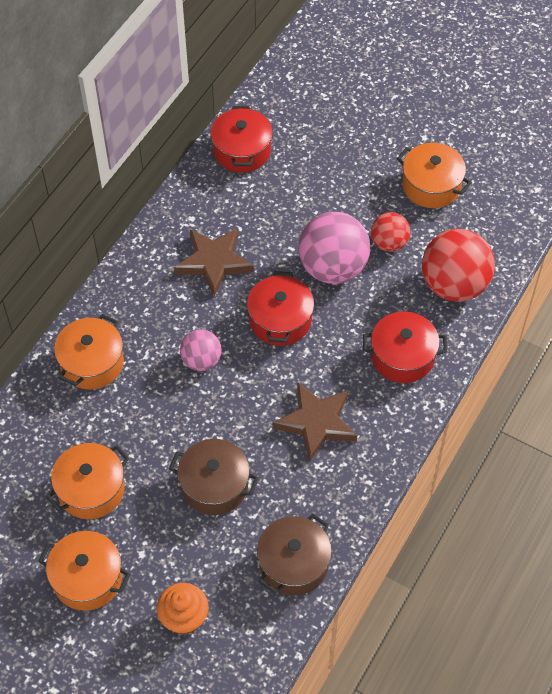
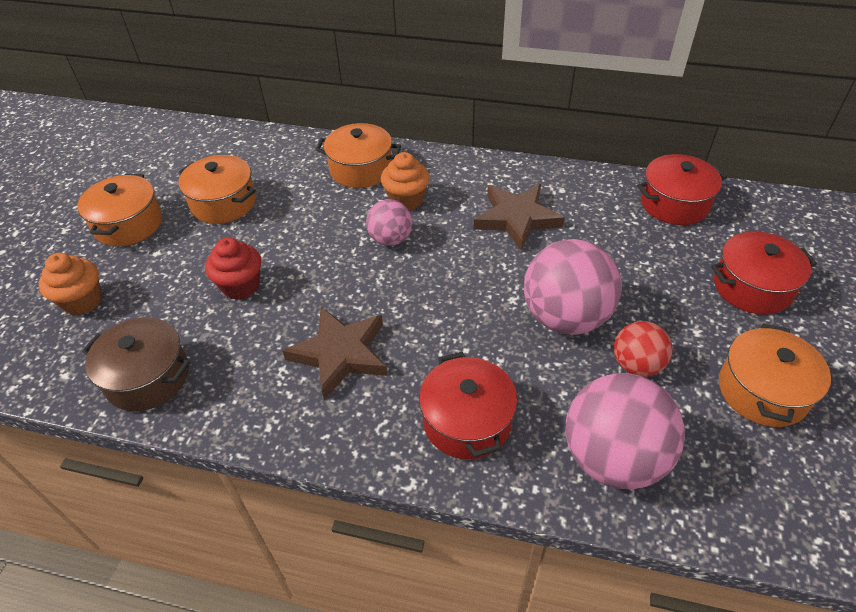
camera: 75 degrees right, 10 degrees down
(154, 336) = (406, 200): none -> orange cupcake
(214, 485) = (241, 286): brown pot -> red cupcake
(280, 320) = (468, 288): red pot -> red pot (752, 287)
(454, 285) = (613, 457): red ball -> pink ball

